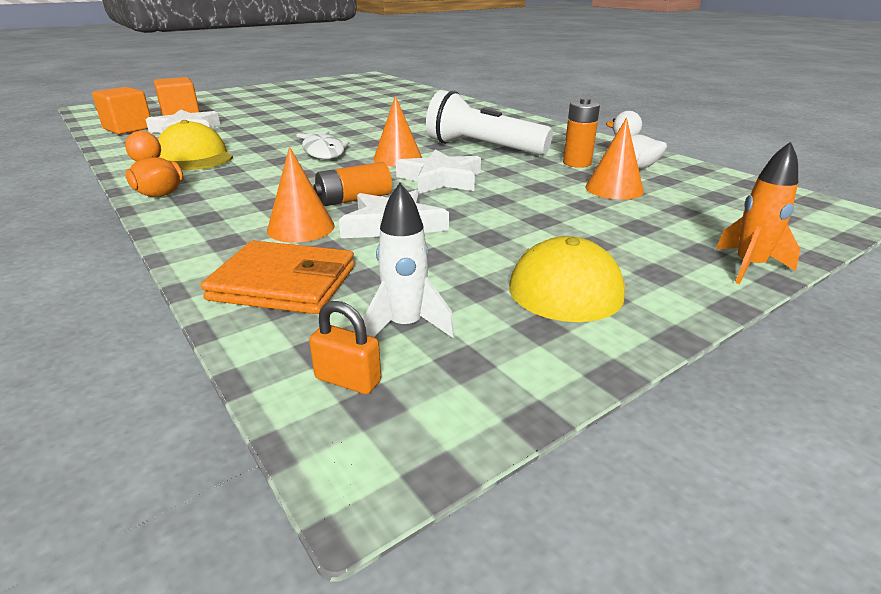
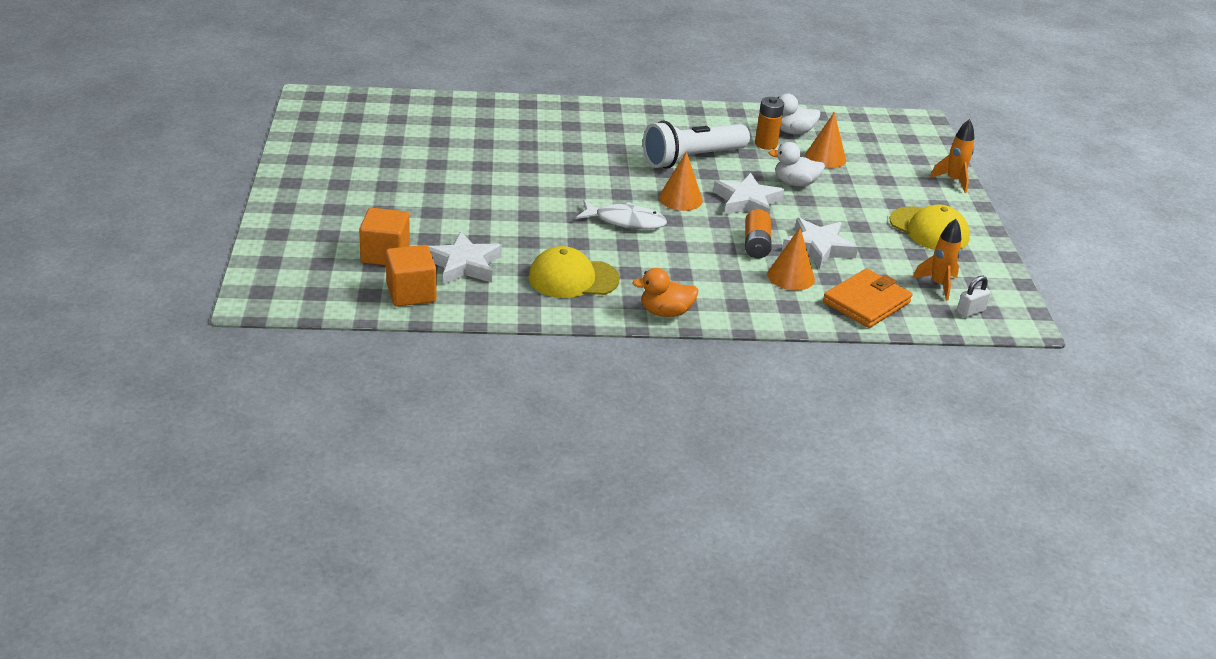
camera: 60 degrees left, 5 degrees up
(348, 380) = (970, 311): orange padlock -> white padlock
(405, 326) = (938, 285): white rocket -> orange rocket
(524, 188) = (795, 183): none -> white duck

